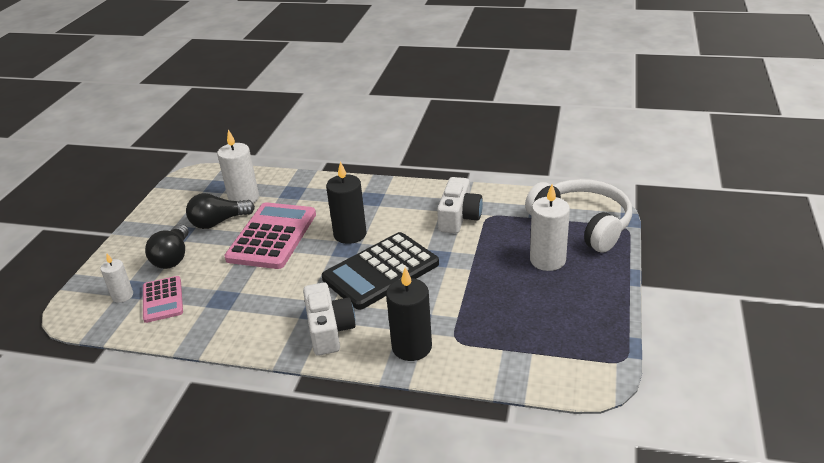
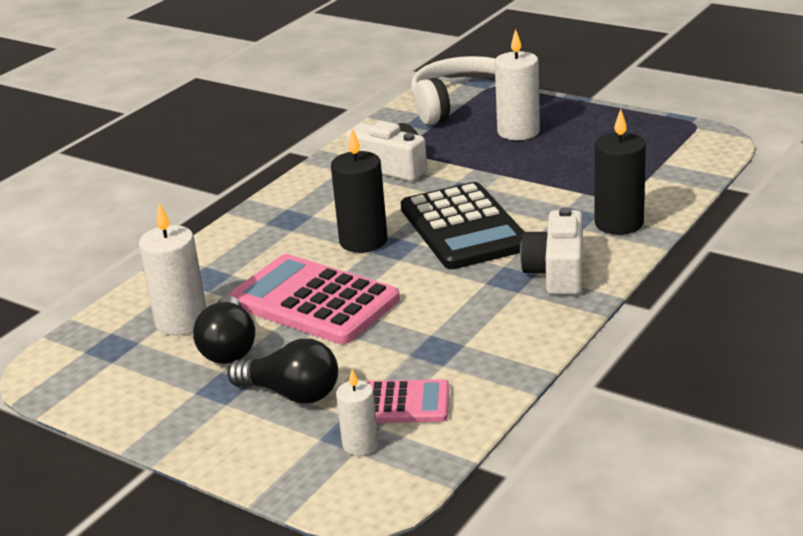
camera: 70 degrees left, 5 degrees down
(329, 330) = (557, 272): white camera -> white camera turned 90 degrees counterclockwise

